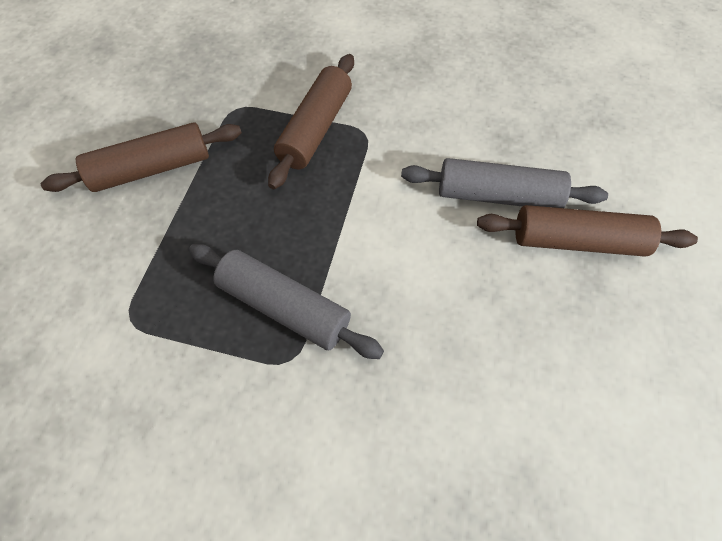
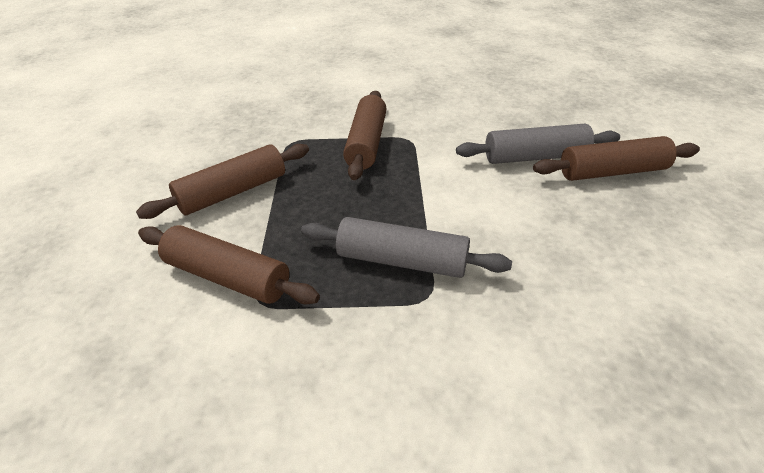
camera: 15 degrees left, 20 degrees down
(111, 281) = (227, 277): none -> brown rolling pin

